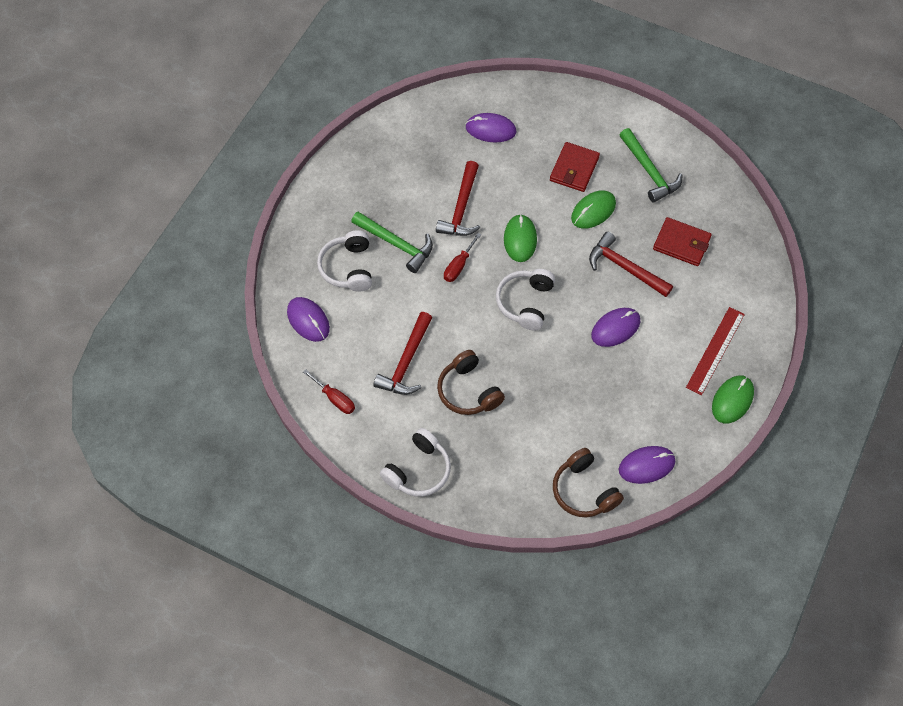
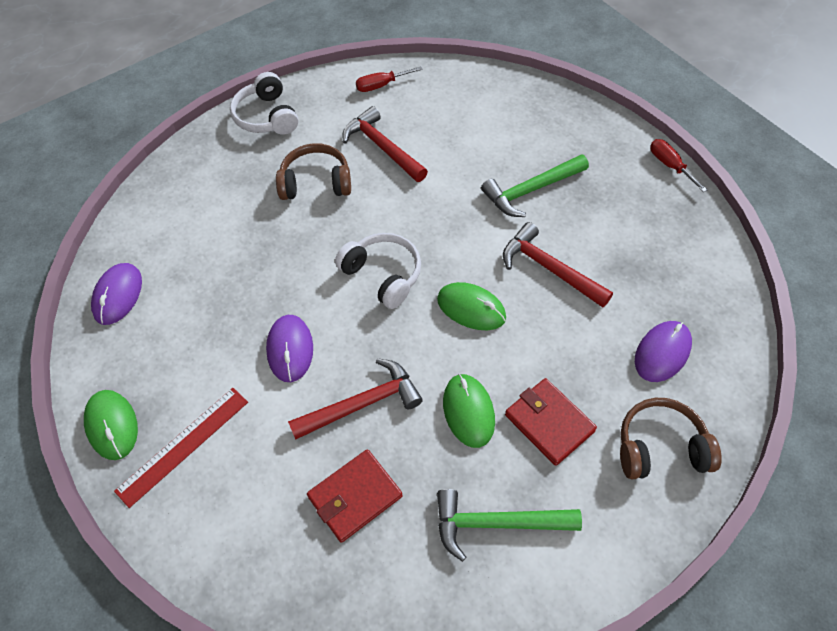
camera: 120 degrees right, 5 degrees down
(308, 320) = (478, 93): purple mouse -> none
(348, 268) = (523, 141): white headphones -> none
(459, 266) = (469, 234): red screwdriver -> red screwdriver (670, 165)
(584, 490) = (142, 229): brown headphones -> brown headphones (660, 447)
(715, 350) = (183, 445): red ruler -> red ruler turned 75 degrees clockwise

